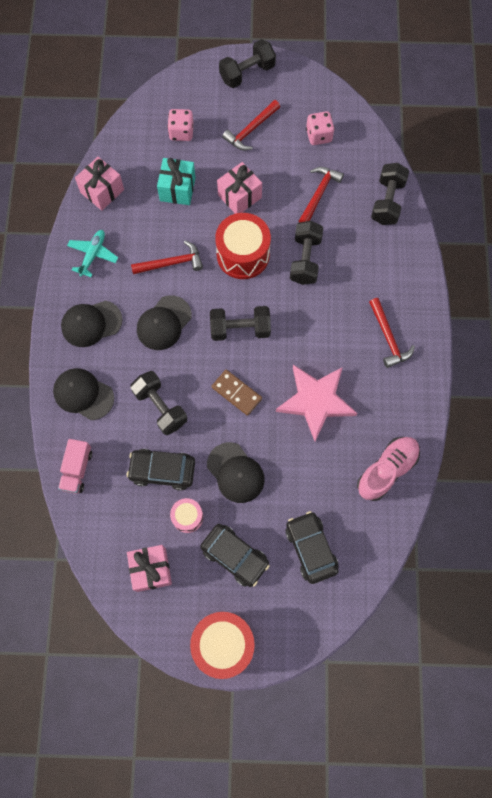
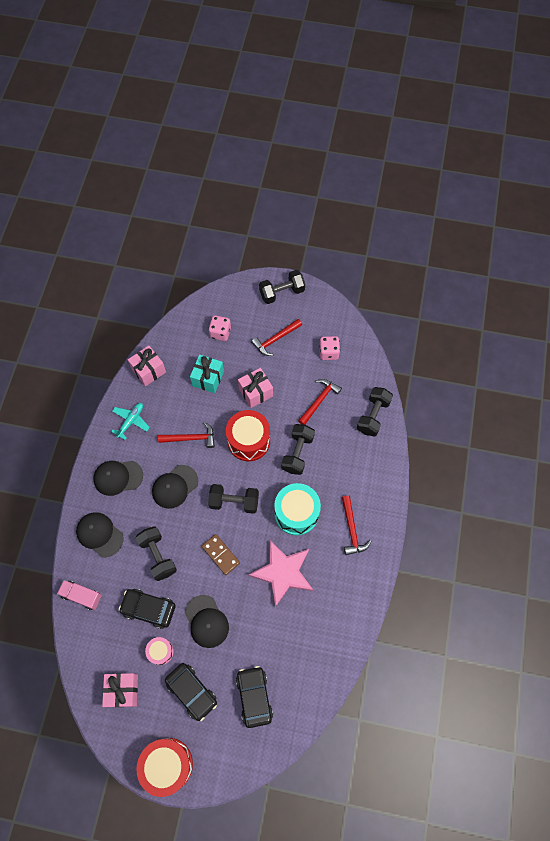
camera: 10 degrees right, 5 degrees down
(77, 469) = (82, 596): pink truck -> pink truck turned 90 degrees clockwise
(318, 330) = (296, 513): none -> turquoise drum
(387, 470) = (329, 641): pink shoe -> none

